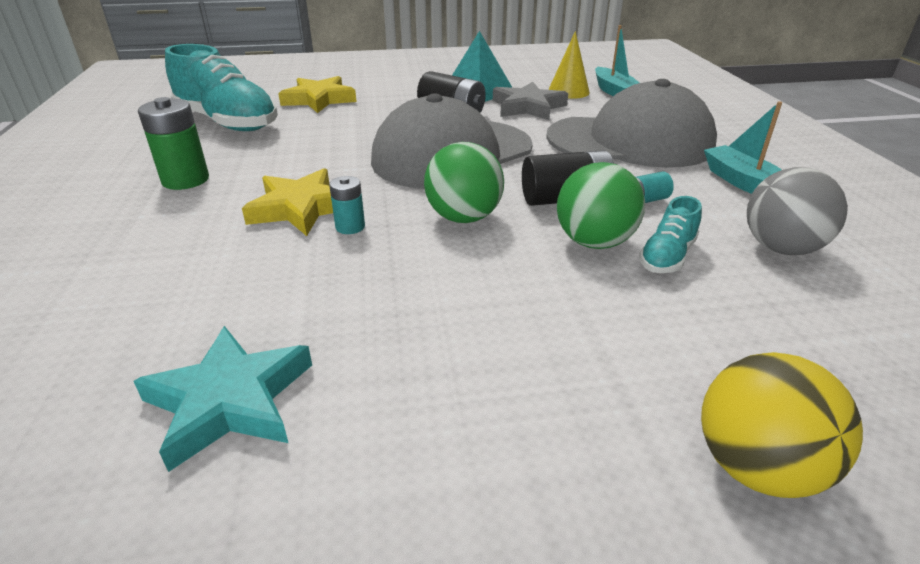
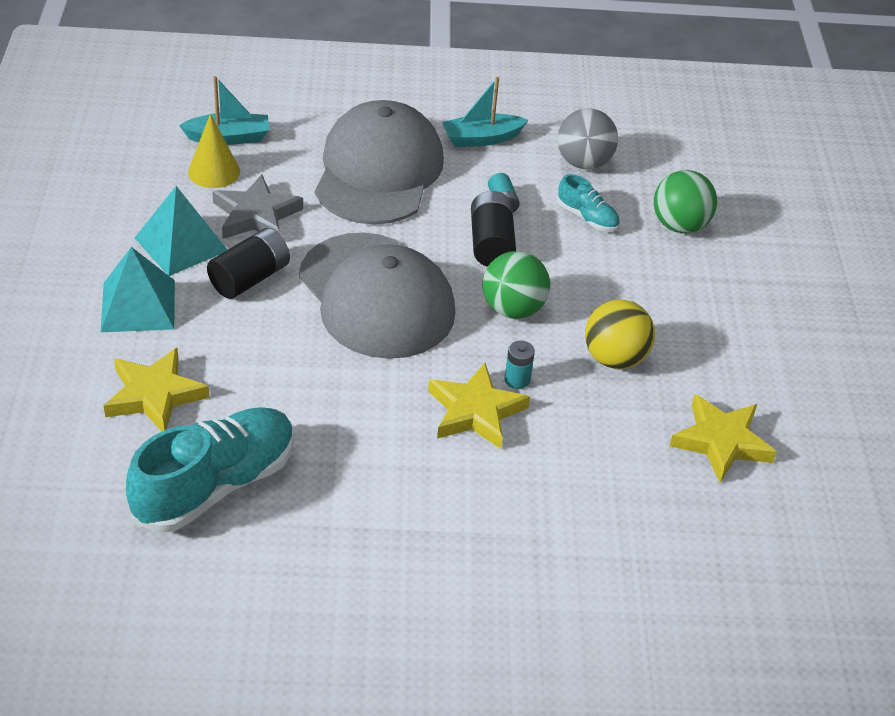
camera: 85 degrees left, 10 degrees up
(185, 180) = (392, 505): green battery -> none
(230, 401) = (721, 442): turquoise star -> yellow star
(407, 88) = (138, 305): none -> turquoise pyramid
(594, 242) = (563, 247): green ball -> green ball (679, 225)
(756, 467) = (769, 251): yellow ball -> yellow ball (614, 358)

